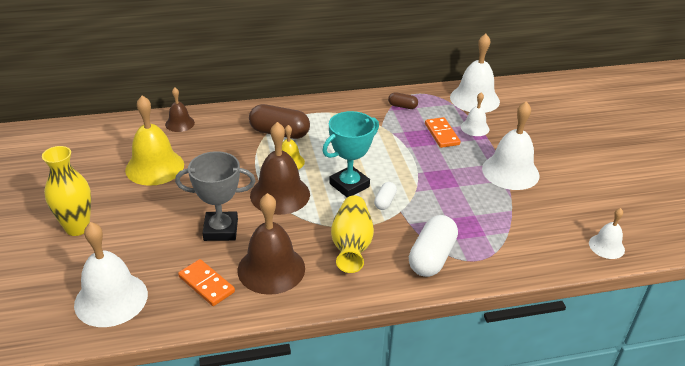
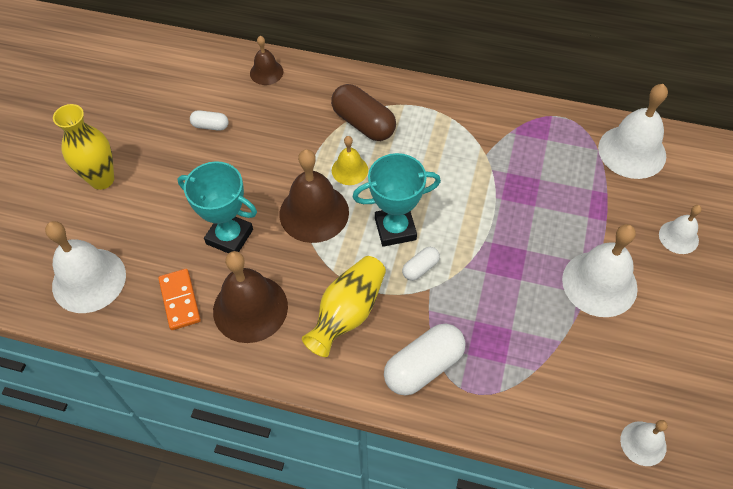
camera: 30 degrees right, 20 degrees up
(154, 167) = (210, 126): yellow bell -> white capsule
(221, 230) = (229, 236): grey trophy -> turquoise trophy
(402, 106) = (531, 132): brown capsule -> none
(441, 134) = (551, 193): orange domino -> none
(475, 128) = (600, 198): white bell -> white bell (678, 237)

